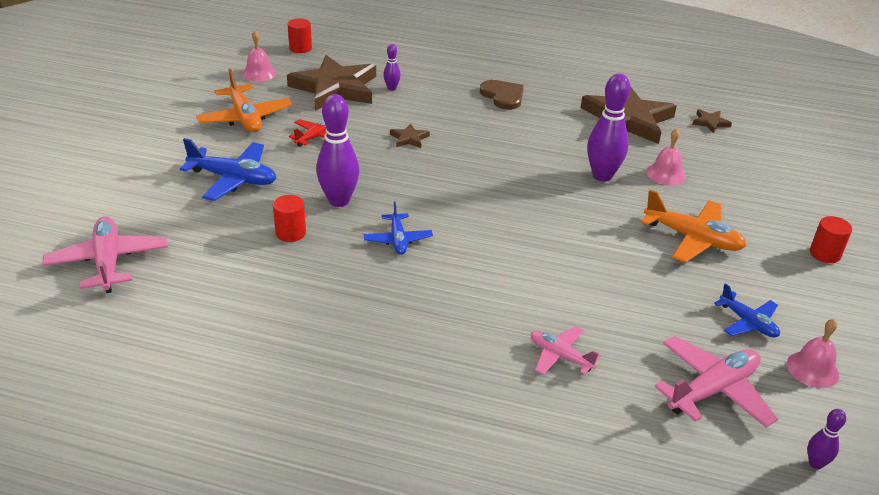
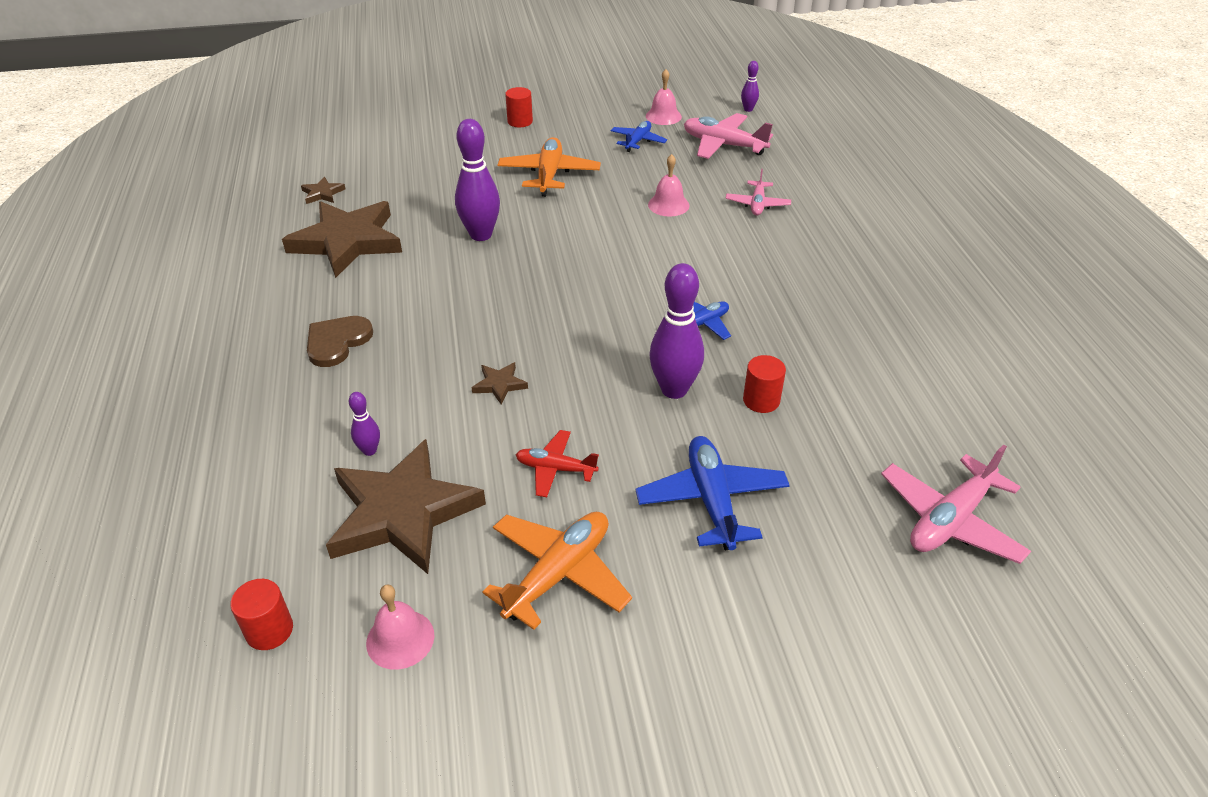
camera: 115 degrees left, 5 degrees up
(666, 174) = (449, 202): pink bell -> pink bell (668, 205)

